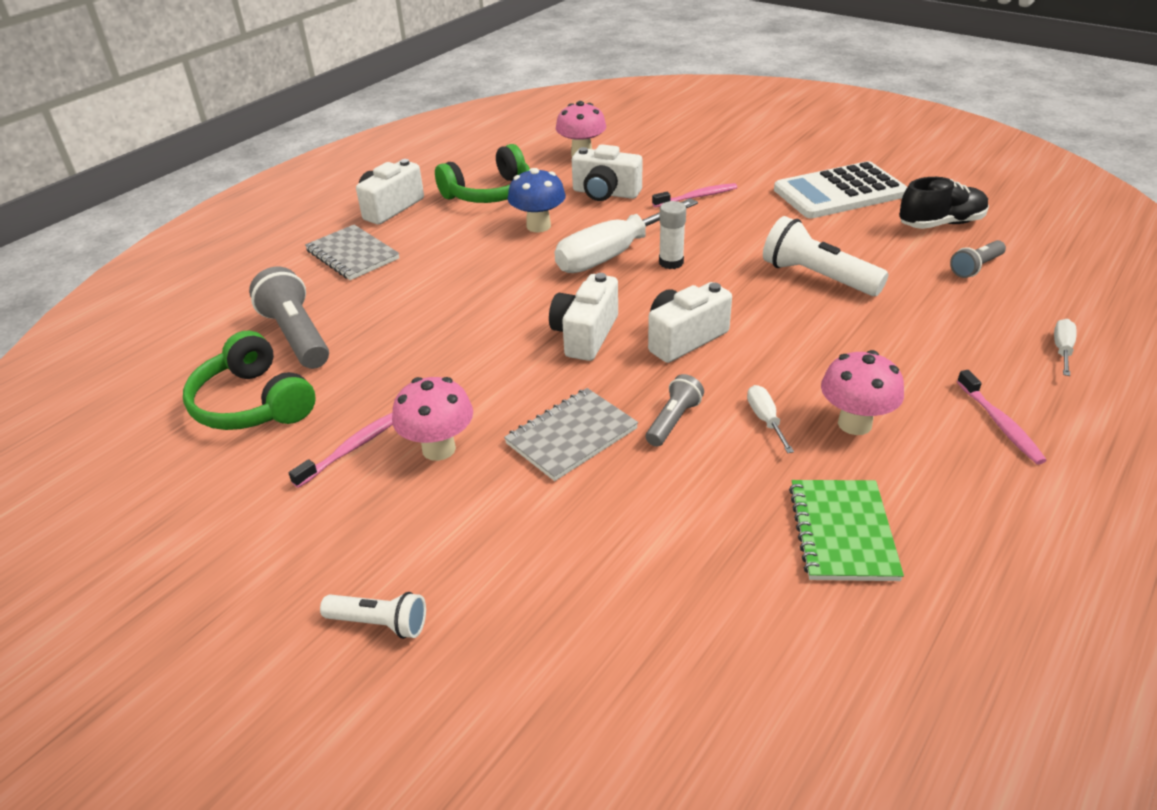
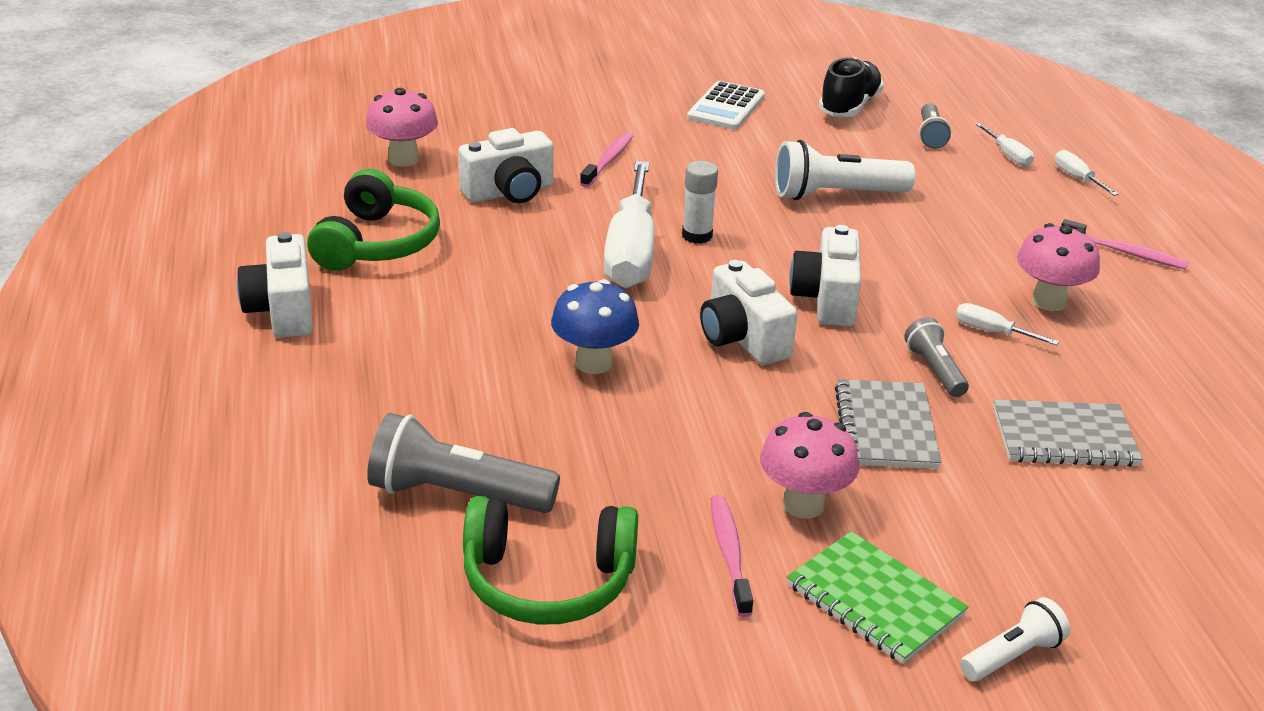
camera: 50 degrees left, 5 degrees down
(352, 255) = (344, 382): grey notebook -> grey notebook (1064, 437)
(538, 226) = (502, 256): blue mushroom -> blue mushroom (593, 363)
(839, 192) = (726, 107): white calculator -> white calculator, size x0.64
(842, 532) = (1162, 382): green notebook -> green notebook (874, 600)
(1024, 307) = (1008, 155): none -> white screwdriver

